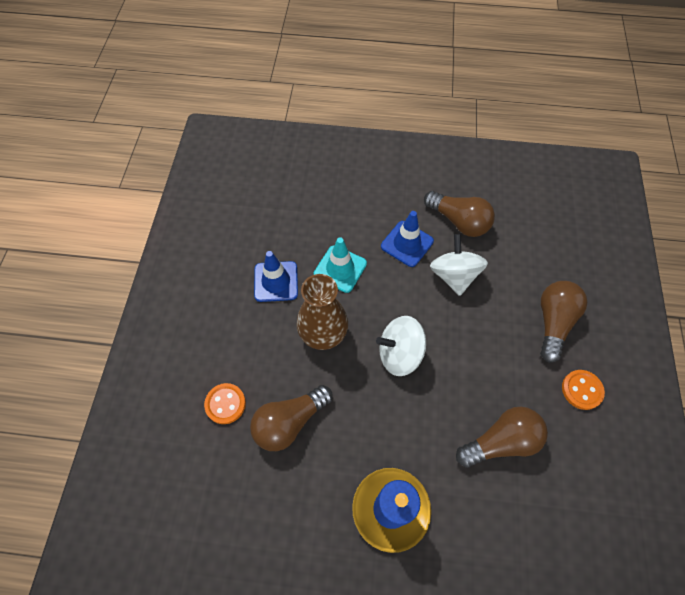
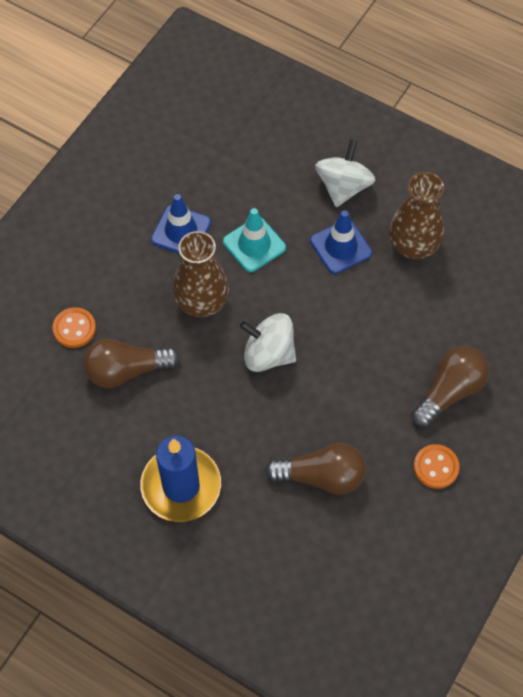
camera: 25 degrees right, 0 degrees up
(454, 275) = (372, 300): white spinning top -> white spinning top (343, 187)
(459, 221) = (413, 245): brown light bulb -> brown vase

